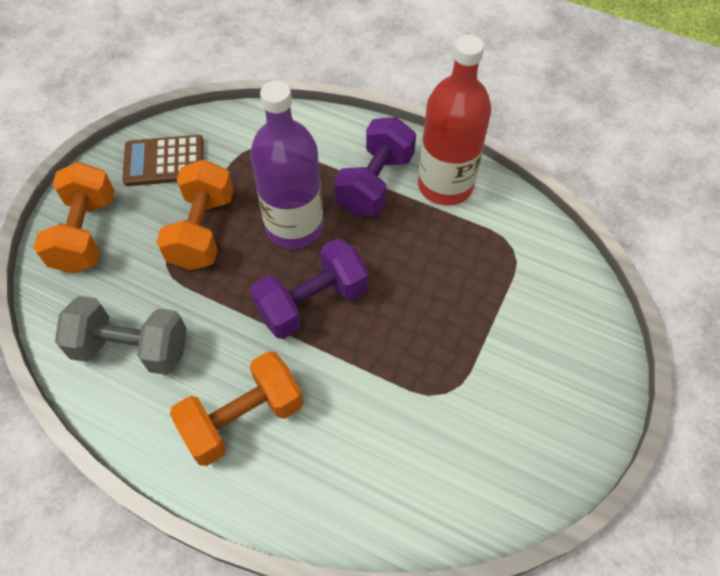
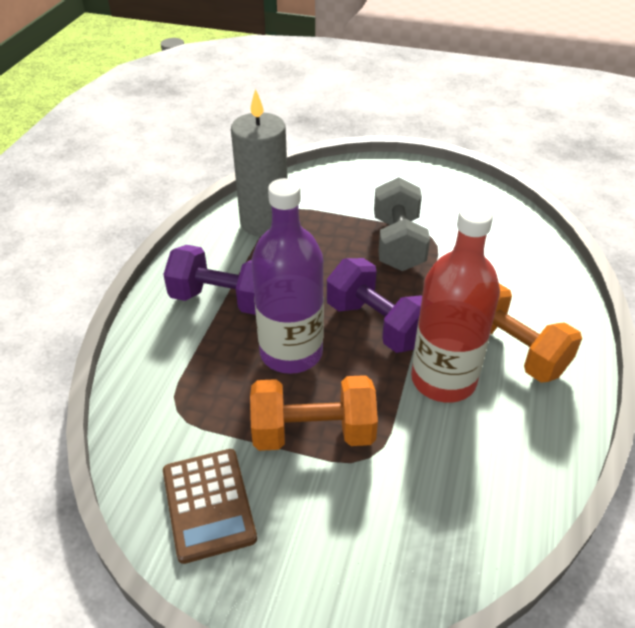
camera: 100 degrees left, 15 degrees down
(86, 234) = (346, 564): orange dumbbell -> none
(132, 348) = (482, 459): grey dumbbell -> grey dumbbell (398, 244)
(445, 185) = (220, 253): red bottle -> red bottle (443, 379)
(492, 227) = (264, 222): none -> grey candle

